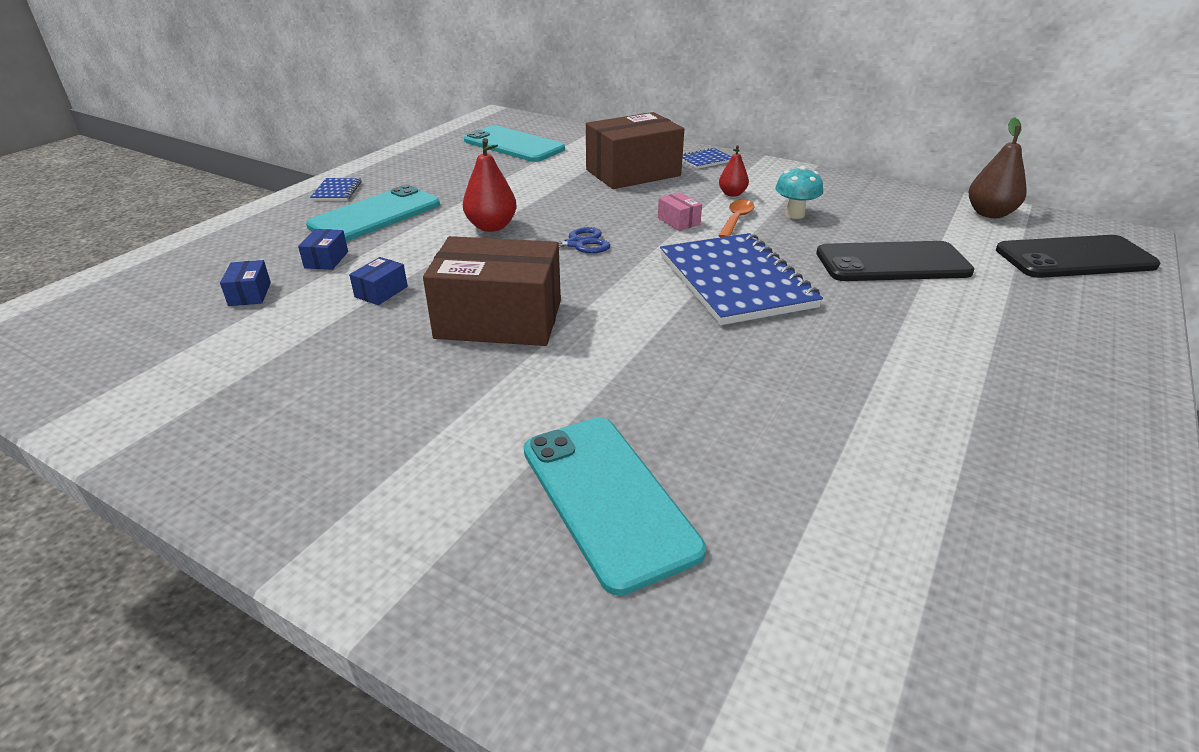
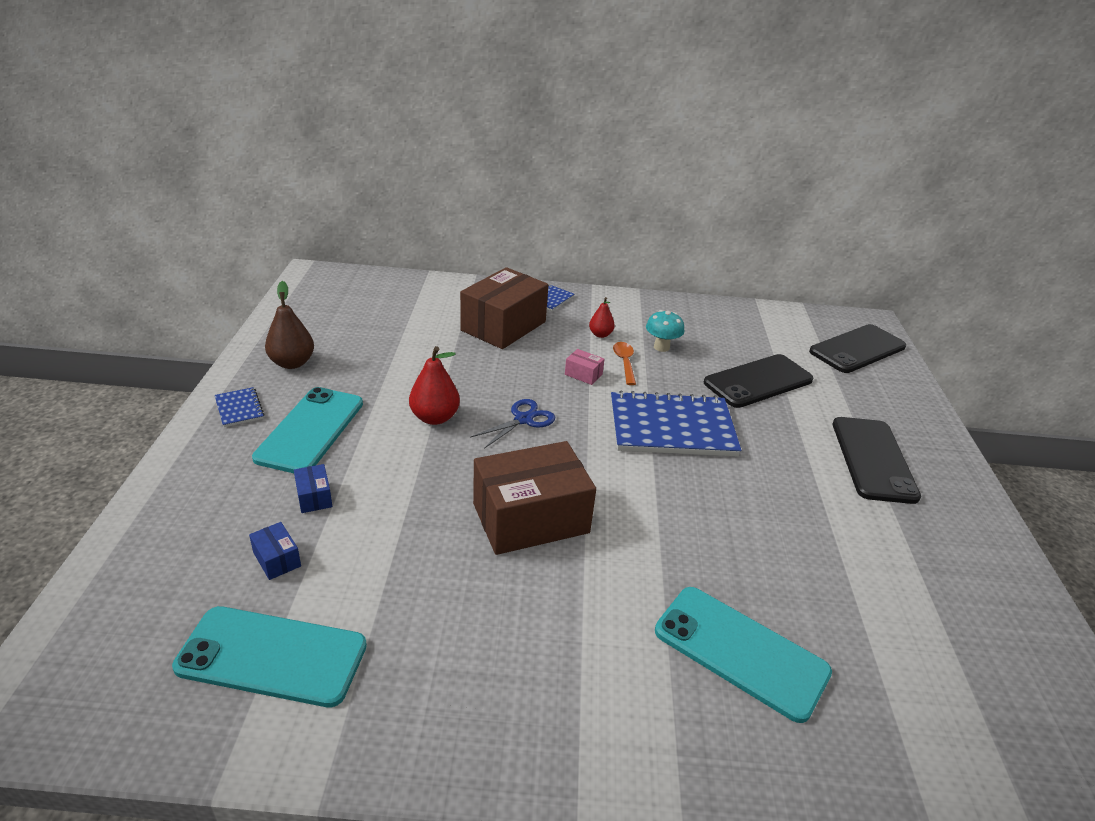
camera: 30 degrees left, 0 degrees up
(381, 292) = (403, 519): blue box -> none
(513, 145) = (366, 311): turquoise phone -> turquoise phone (272, 656)
(735, 281) = (671, 427): blue notebook -> blue notebook turned 45 degrees counterclockwise
(989, 214) = (784, 318): brown pear -> brown pear (292, 363)
(991, 367) = (873, 459): none -> black phone

